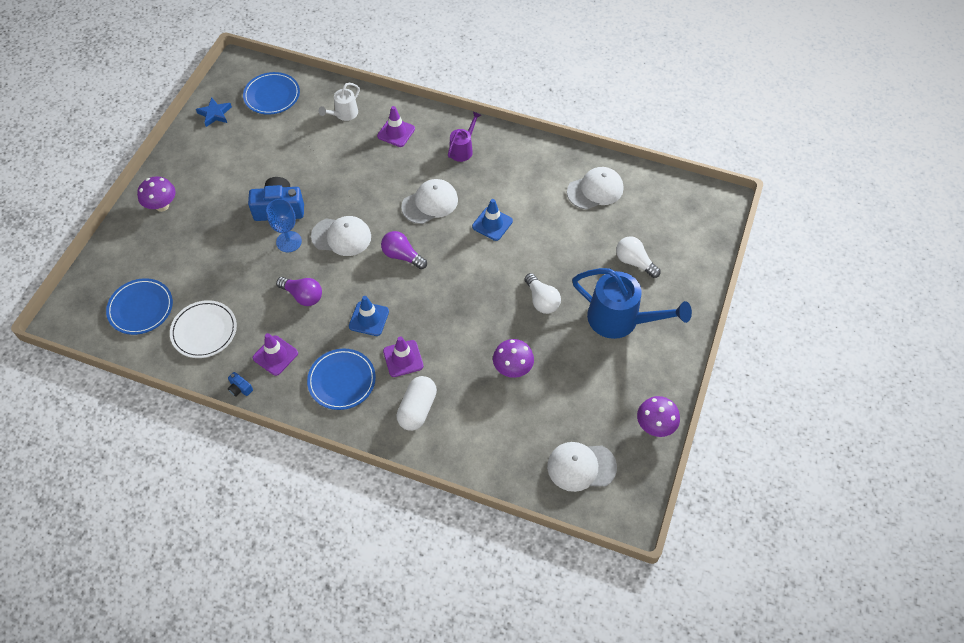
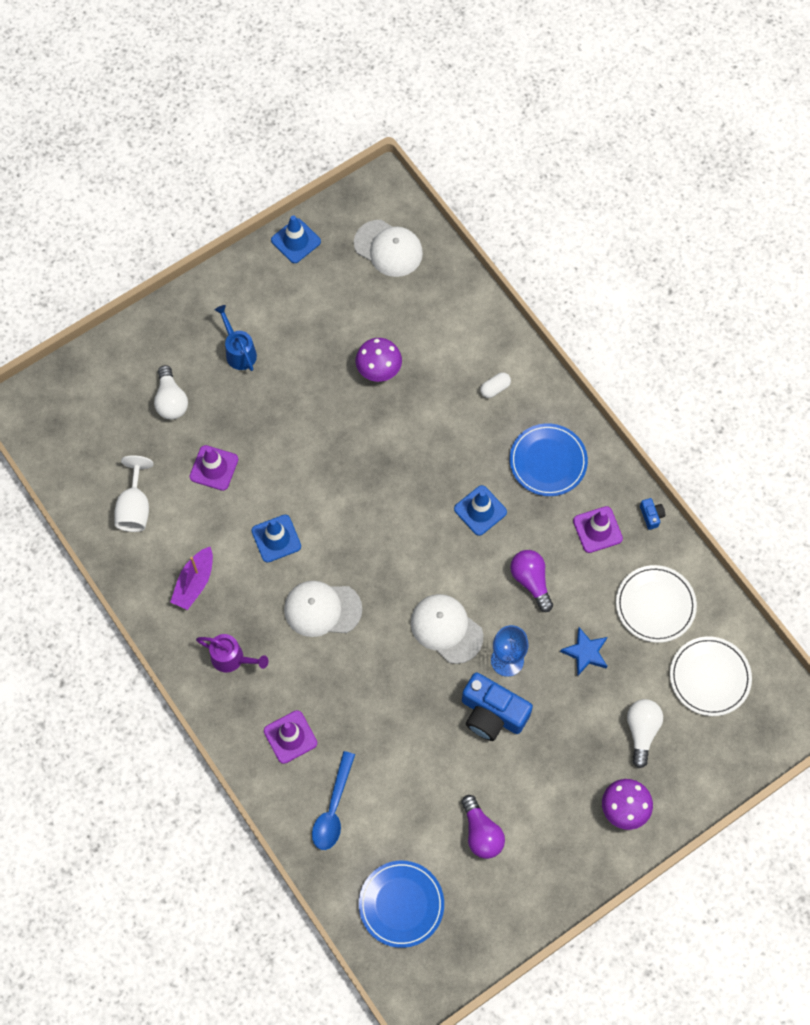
camera: 145 degrees left, 10 degrees up
(140, 308) = (709, 677): blue plate -> white plate
(215, 114) = (489, 920): blue star -> blue star (585, 652)
(343, 114) = (333, 809): white watering can -> blue spoon
(402, 256) = (398, 562): purple light bulb -> purple light bulb (481, 833)
(403, 358) = (474, 446): purple traffic cone -> purple traffic cone (214, 468)
(417, 409) = (495, 388): white capsule -> white capsule, size x0.52
(463, 149) = (232, 659): purple watering can -> purple watering can turned 135 degrees counterclockwise
(521, 173) = (194, 582): none -> purple boat
(541, 300) = (296, 420): white light bulb -> white light bulb (641, 731)
(595, 190) = (135, 507): white cap -> white goblet
(620, 320) = (239, 351): blue watering can -> blue watering can, size x0.52
(655, 426) = (296, 241): purple mushroom -> blue traffic cone

